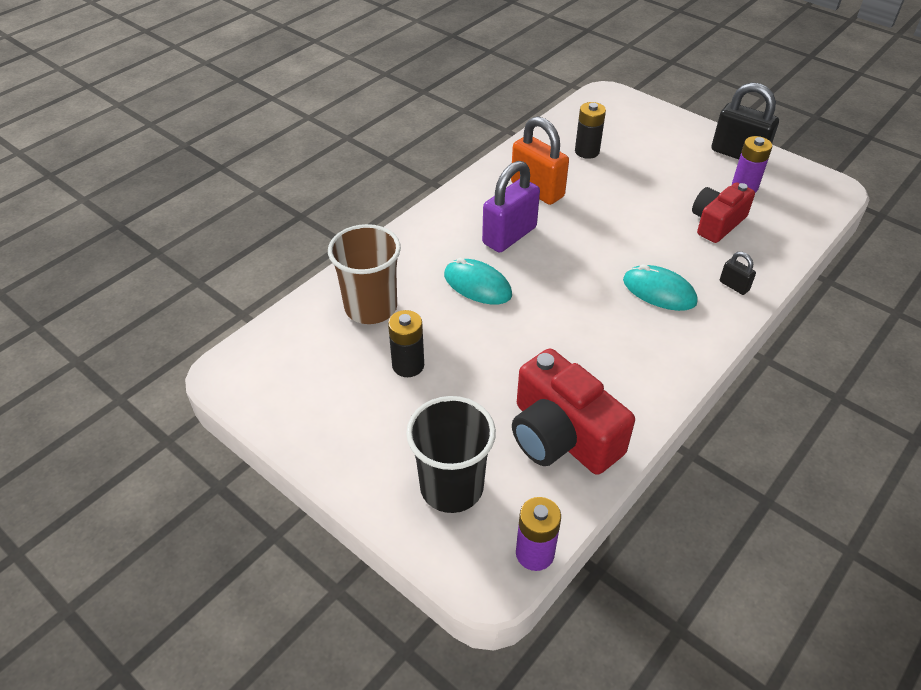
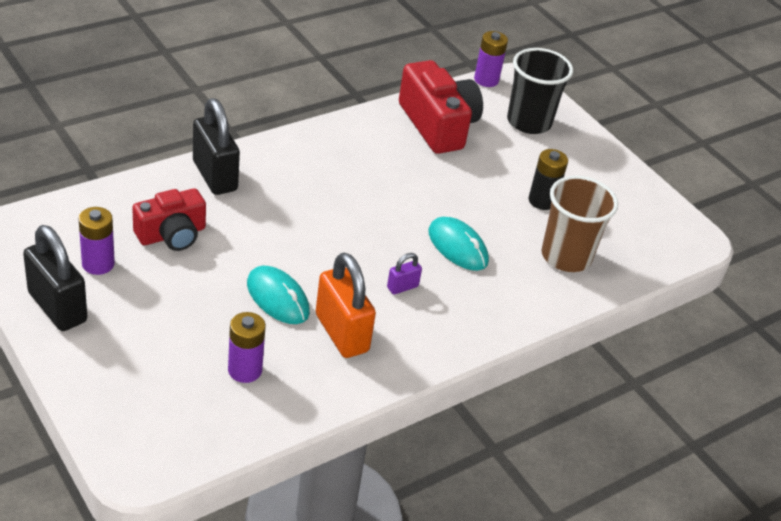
camera: 170 degrees left, 5 degrees down
(509, 235) = (402, 287): purple padlock -> purple padlock, size x0.47
(587, 151) = (245, 370): black battery -> purple battery
(659, 291) = (288, 191): turquoise mouse -> turquoise mouse (278, 298)
(734, 286) = (215, 176): black padlock -> black padlock, size x2.12

